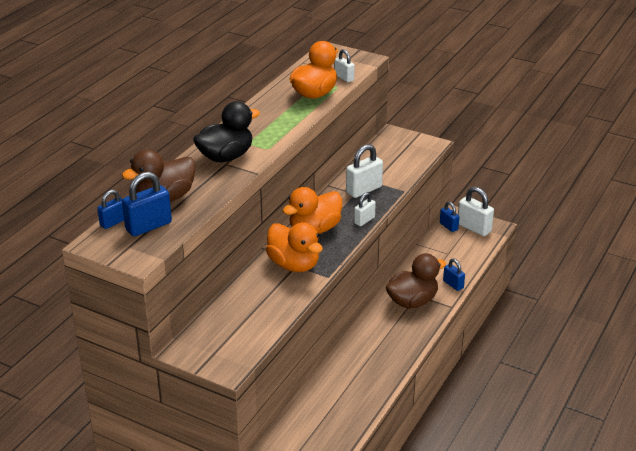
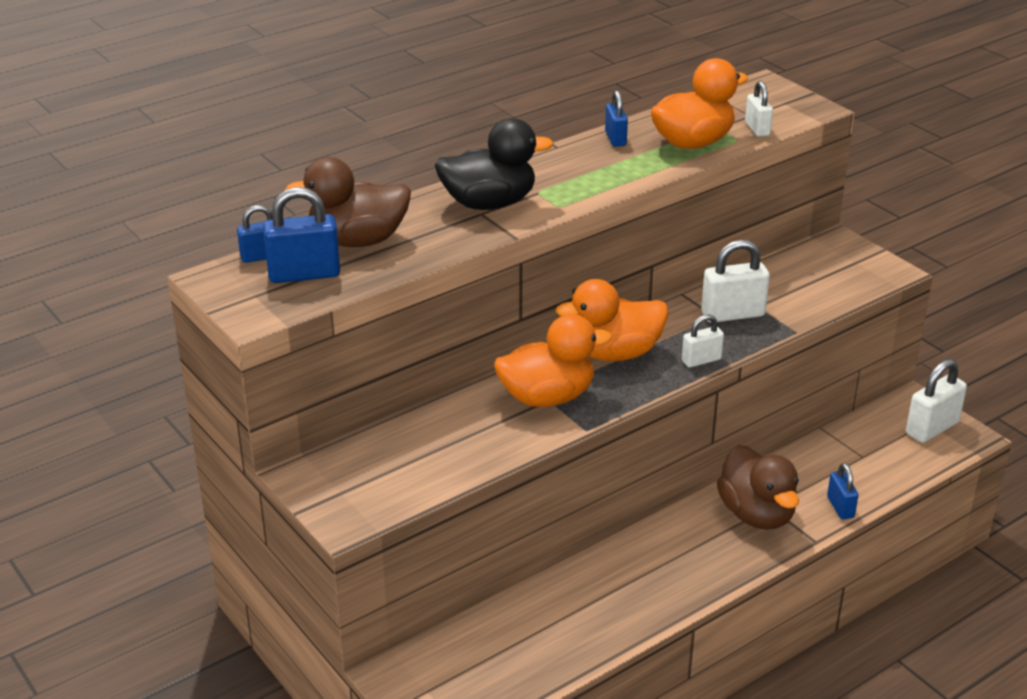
camera: 25 degrees right, 0 degrees up
(294, 265) = (547, 397): orange duck -> orange duck turned 90 degrees counterclockwise
(412, 301) = (756, 514): brown duck -> brown duck turned 75 degrees clockwise
(448, 226) = (890, 414): blue padlock -> blue padlock (615, 138)
(474, 228) = (932, 428): white padlock -> white padlock turned 75 degrees clockwise

